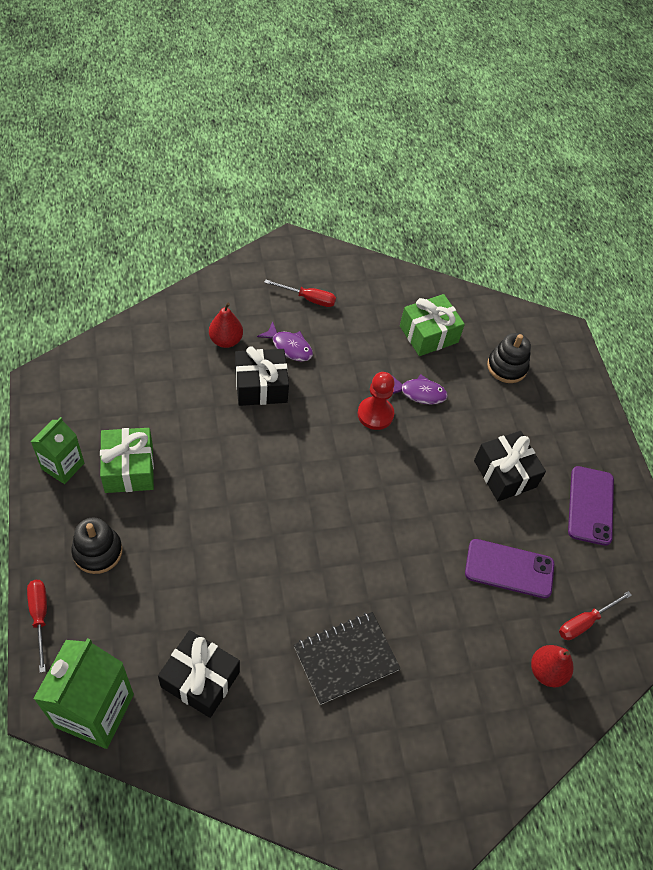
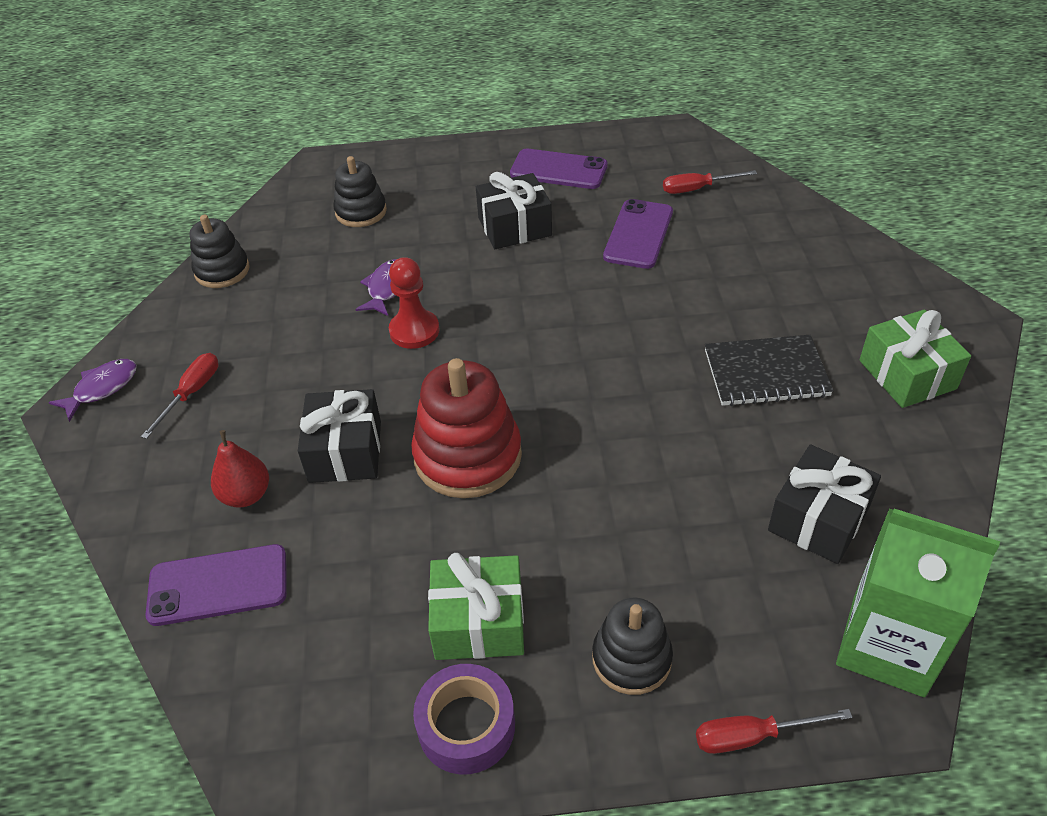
camera: 75 degrees left, 10 degrees down
(63, 466) = (466, 726): green carton -> purple tape
(161, 338) = (218, 585): none -> purple phone
(257, 455) = (468, 456): none -> red stacking toy
(289, 347) = (279, 417): purple fish -> purple fish (102, 388)
(346, 658) = (766, 373): black notebook -> black notebook turned 75 degrees counterclockwise
(427, 293) = (222, 271): none -> black stacking toy
(428, 334) = (293, 274): green gift -> green gift (907, 374)
(546, 671) = (756, 219): red pear -> none
(584, 622) = (697, 189): red screwdriver -> red screwdriver turned 105 degrees clockwise

